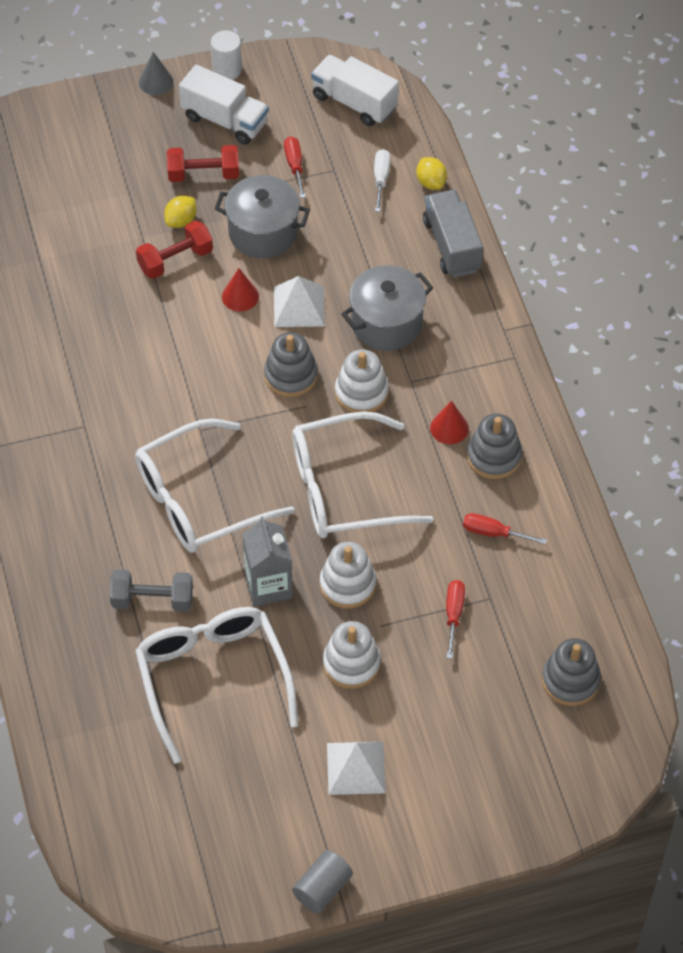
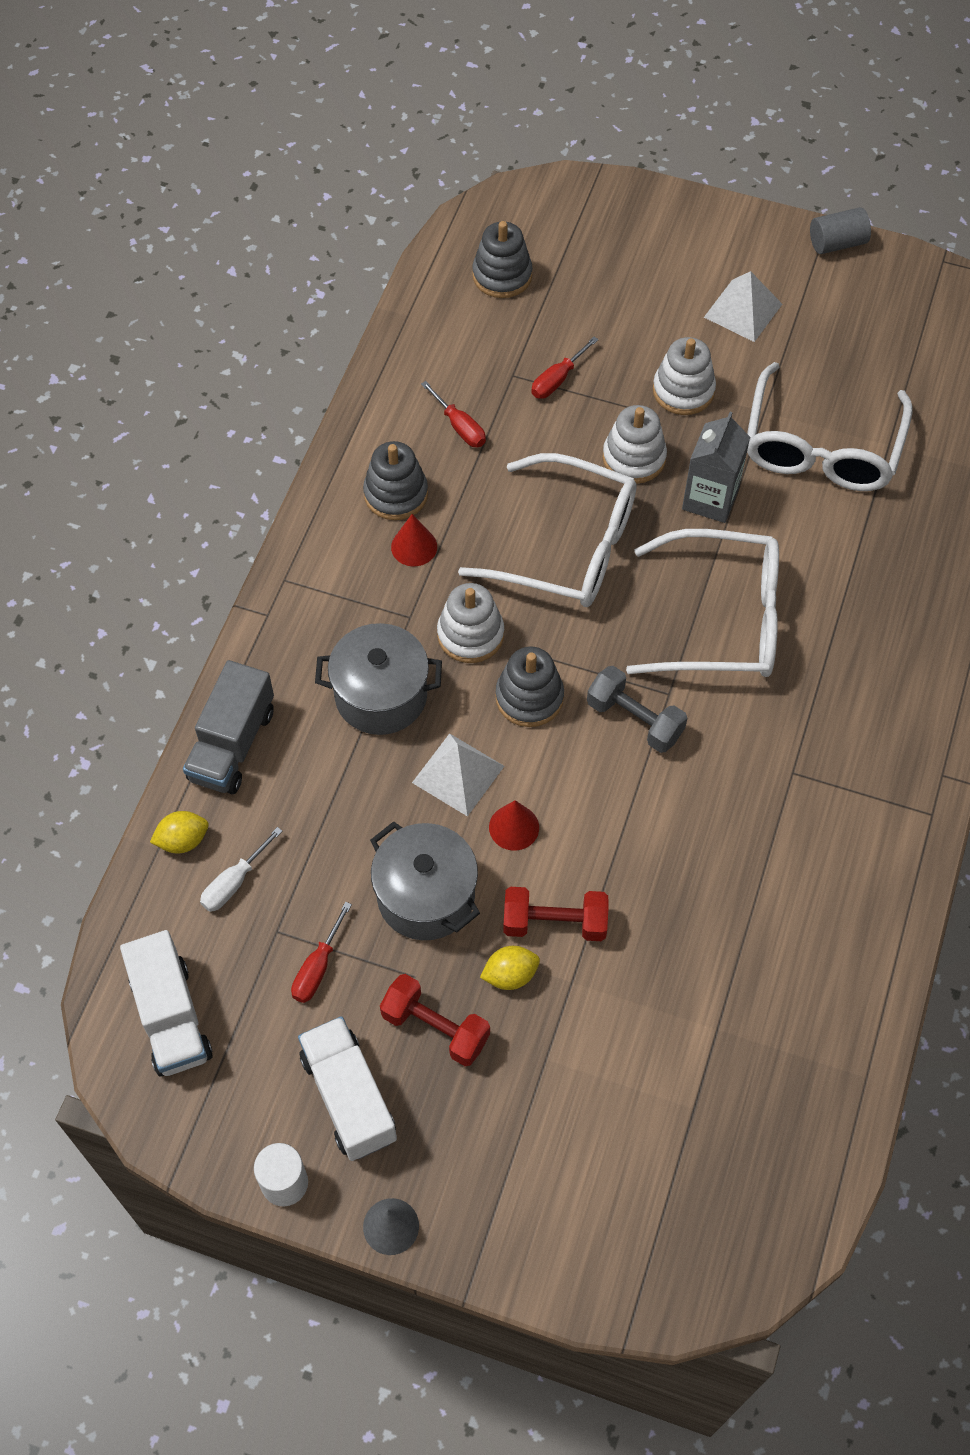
camera: 145 degrees left, 5 degrees up
(152, 600) = (834, 548): grey dumbbell -> grey dumbbell (634, 719)
(431, 182) = (183, 840): yellow lemon -> yellow lemon turned 60 degrees clockwise

